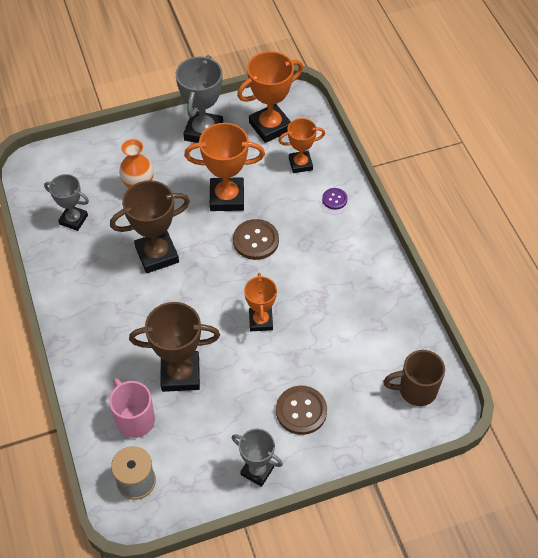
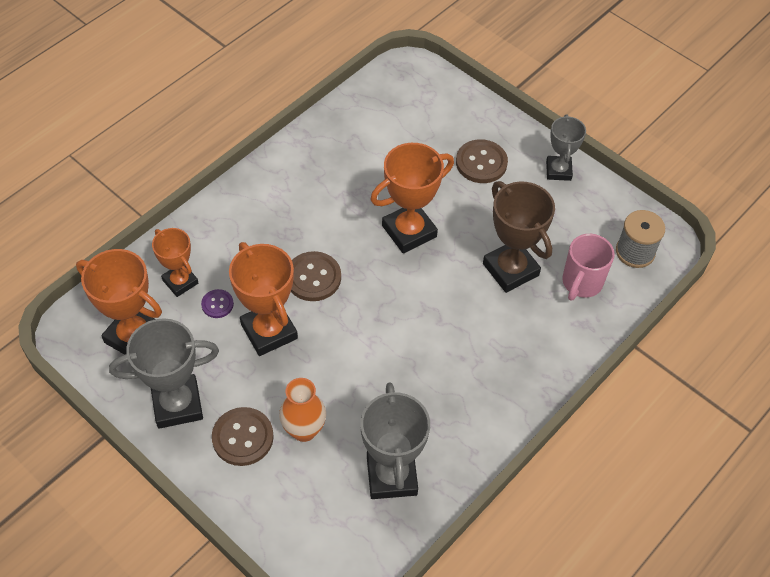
camera: 120 degrees left, 0 degrees up
(73, 220) = (392, 476): grey trophy -> grey trophy, size x1.60
(157, 155) = (243, 437): none -> brown button
(157, 255) = (387, 361): brown trophy -> none
(261, 321) = (409, 231): orange trophy -> orange trophy, size x1.60
(334, 199) = (216, 231): purple button -> purple button (217, 304)
(415, 390) = (405, 93): brown mug -> none

